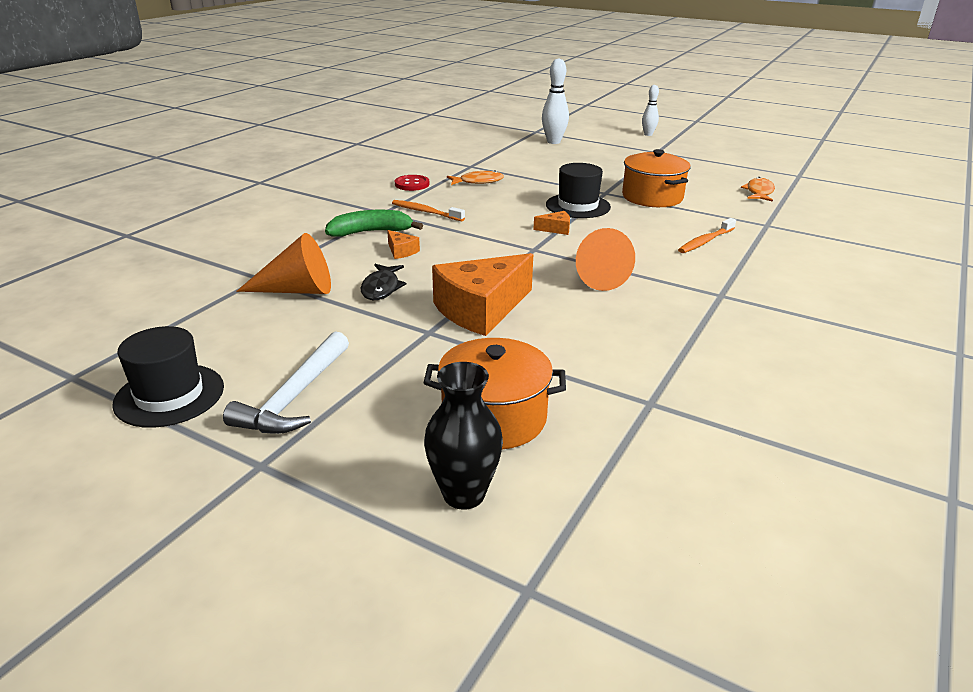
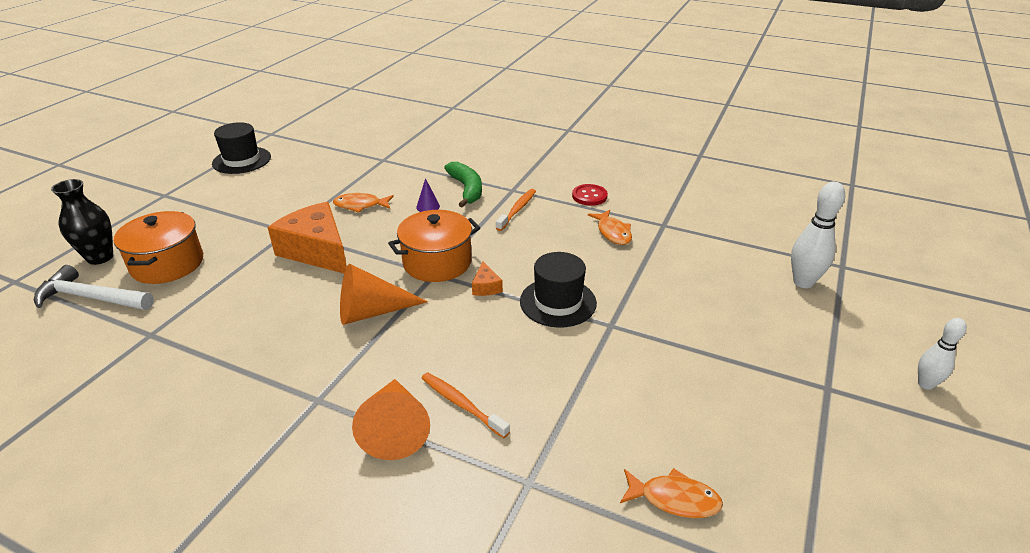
camera: 85 degrees right, 5 degrees up
(295, 397) = (224, 194): white hammer -> white hammer (91, 298)
(296, 290) = (361, 175): orange cone -> orange cone (395, 428)
(381, 288) = (360, 205): black fish -> orange fish
(401, 251) = (428, 206): orange cheese -> purple cone
(652, 197) = (608, 367): orange pot -> orange pot (437, 262)

